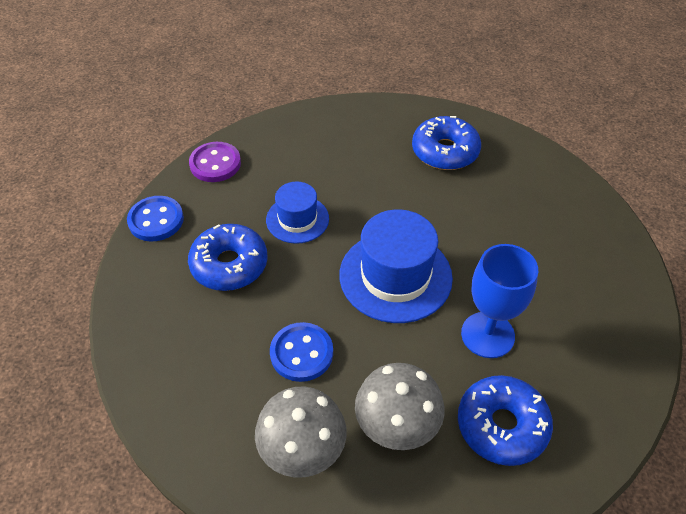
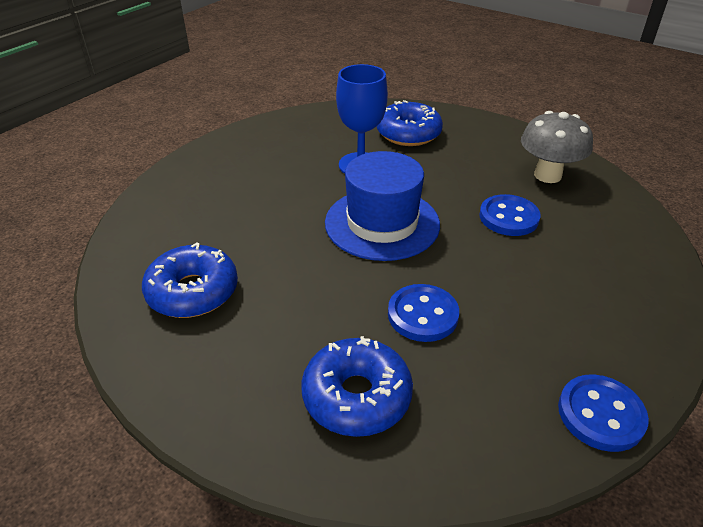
camera: 140 degrees left, 10 degrees down
(215, 164) = (470, 455): purple button -> none
(229, 265) = (531, 311): blue donut -> blue donut (356, 396)
(297, 219) = (422, 315): blue hat -> blue button
(396, 428) = (474, 158): grey mushroom -> none

